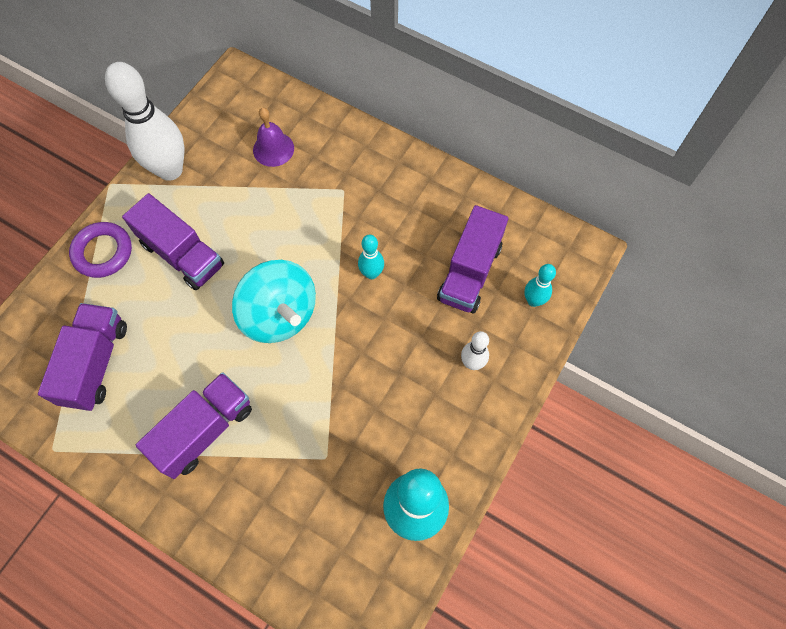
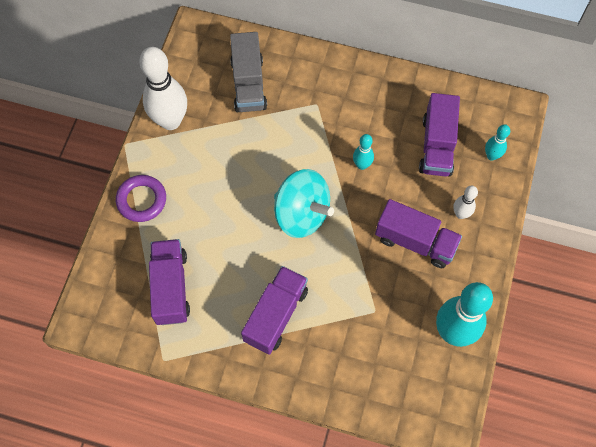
camera: 15 degrees left, 0 degrees up
(182, 254) = (207, 186): purple truck -> purple truck (415, 241)
(273, 149) = (248, 84): purple bell -> grey truck

